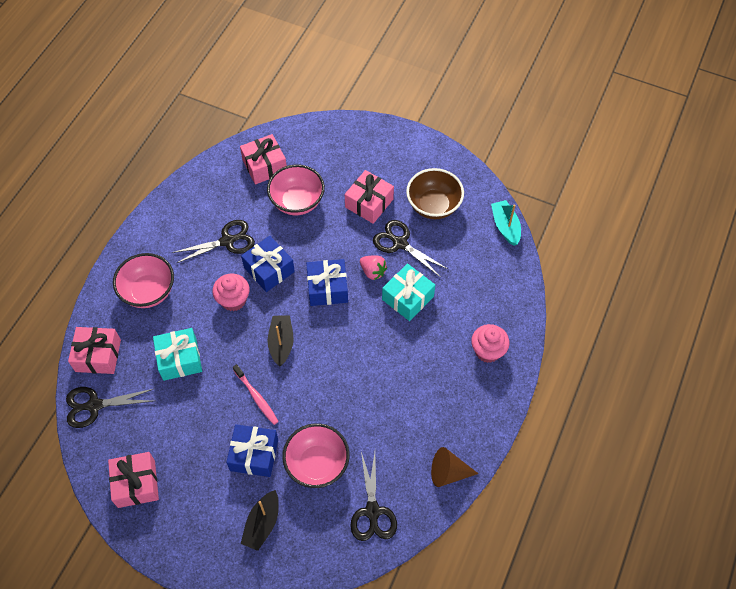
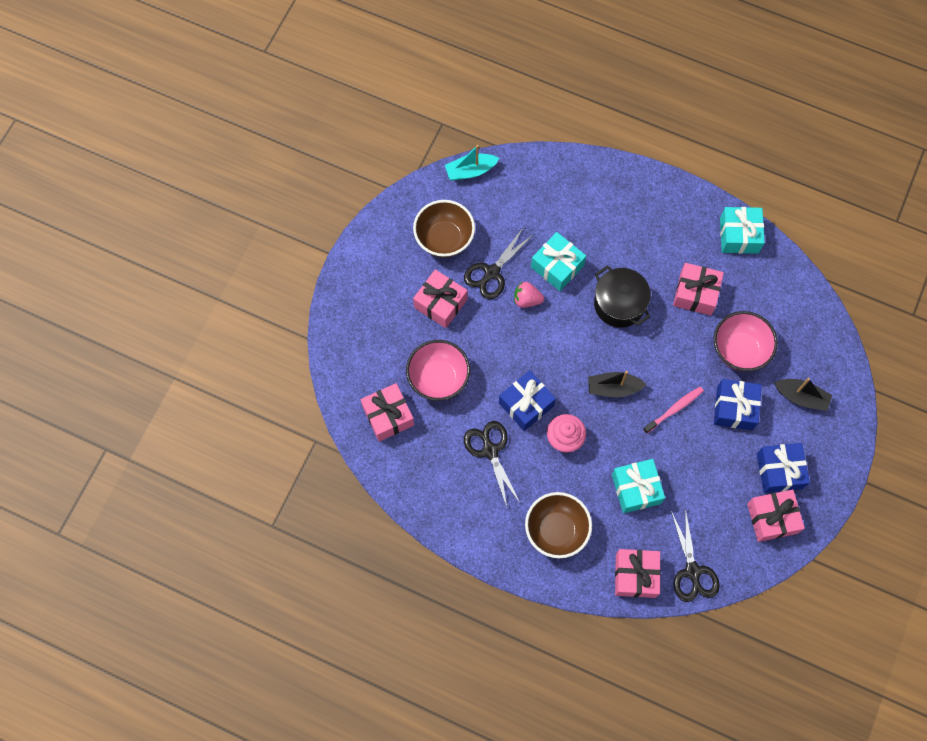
camera: 90 degrees left, 10 degrees up
(149, 292) = (556, 530): pink bowl -> brown bowl
(327, 288) = (547, 344): blue gift -> blue gift (779, 471)
(368, 351) = (619, 304): none -> black pot
(372, 511) = (780, 300): black scissors -> none
(373, 271) = (527, 300): pink strawberry -> pink strawberry turned 120 degrees counterclockwise
(380, 424) = (695, 294): none -> pink gift
(448, 472) = (739, 235): brown cone -> turquoise gift
(487, 351) = (614, 195): pink cupcake -> none

